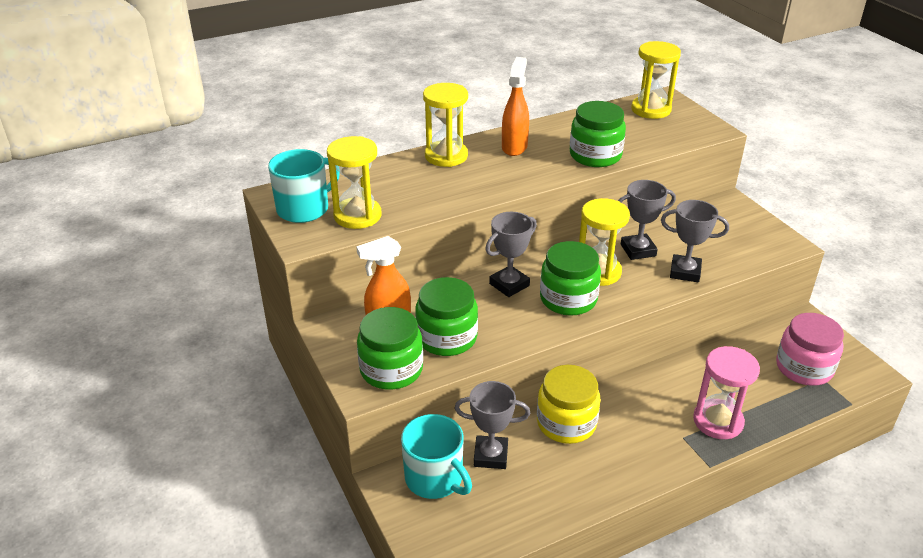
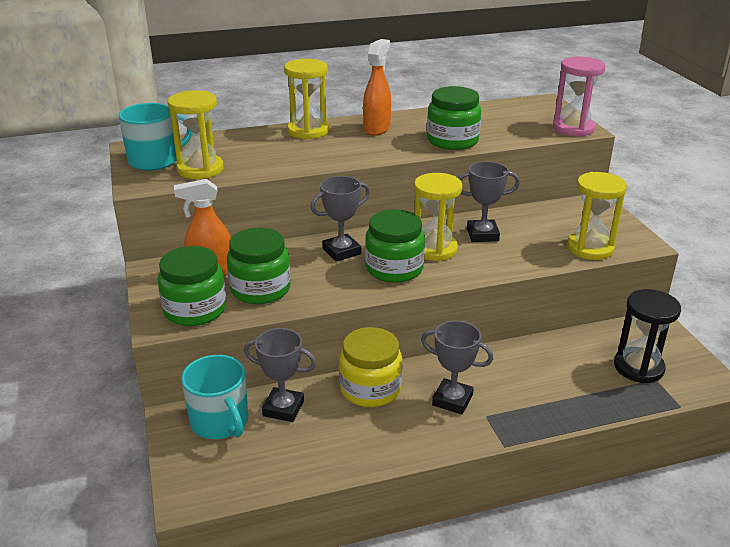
camera: 10 degrees right, 5 degrees down
(651, 110) = (525, 109): yellow hourglass -> yellow hourglass (590, 248)
(685, 272) = (523, 257): grey trophy -> grey trophy (452, 400)
(718, 421) = (528, 405): pink hourglass -> pink hourglass (573, 128)
(804, 368) = (638, 367): pink jar -> black hourglass

